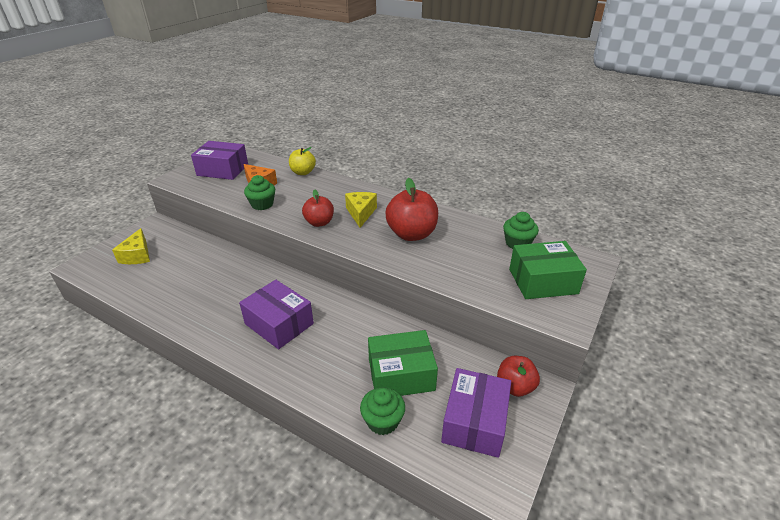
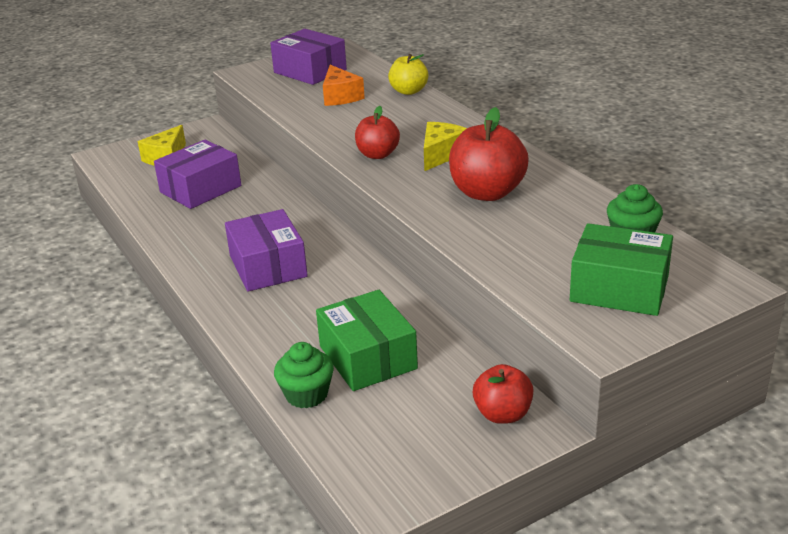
camera: 30 degrees right, 5 degrees down
(262, 204) = (325, 120): green cupcake -> none
(401, 374) = (367, 357): green box -> green box turned 45 degrees clockwise
(474, 422) = (415, 431): purple box -> purple box (200, 189)

